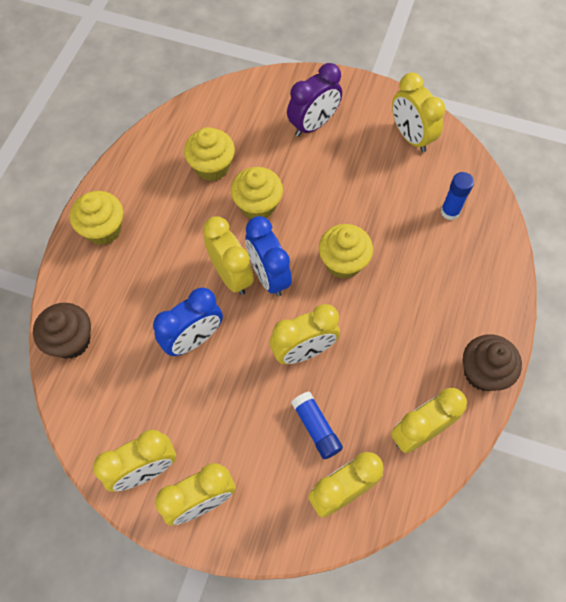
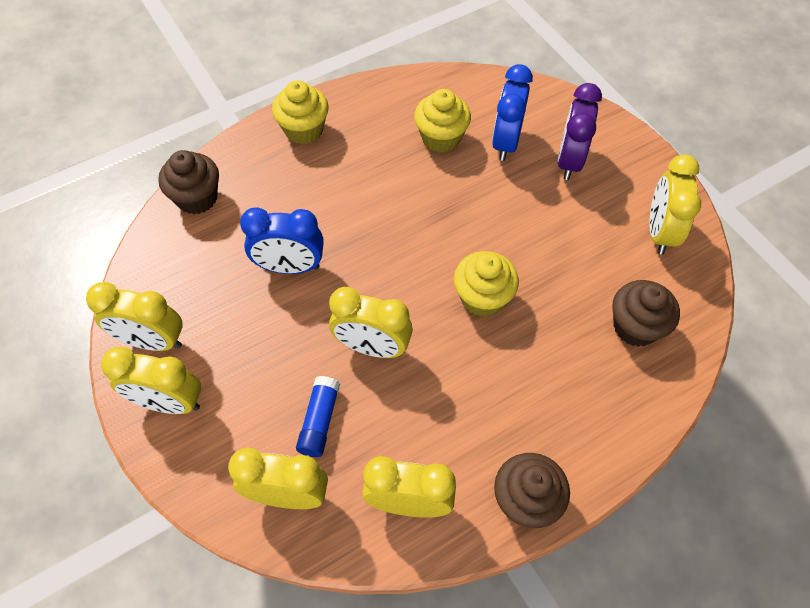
camera: 40 degrees right, 5 degrees down
(231, 275) = (371, 237): yellow clock -> none
(257, 205) = (450, 196): yellow cupcake -> none
(268, 276) = (403, 261): blue clock -> blue clock (506, 142)
(313, 125) = (569, 160): purple clock -> purple clock turned 105 degrees clockwise
(450, 212) = (635, 327): blue glue stick -> brown cupcake

